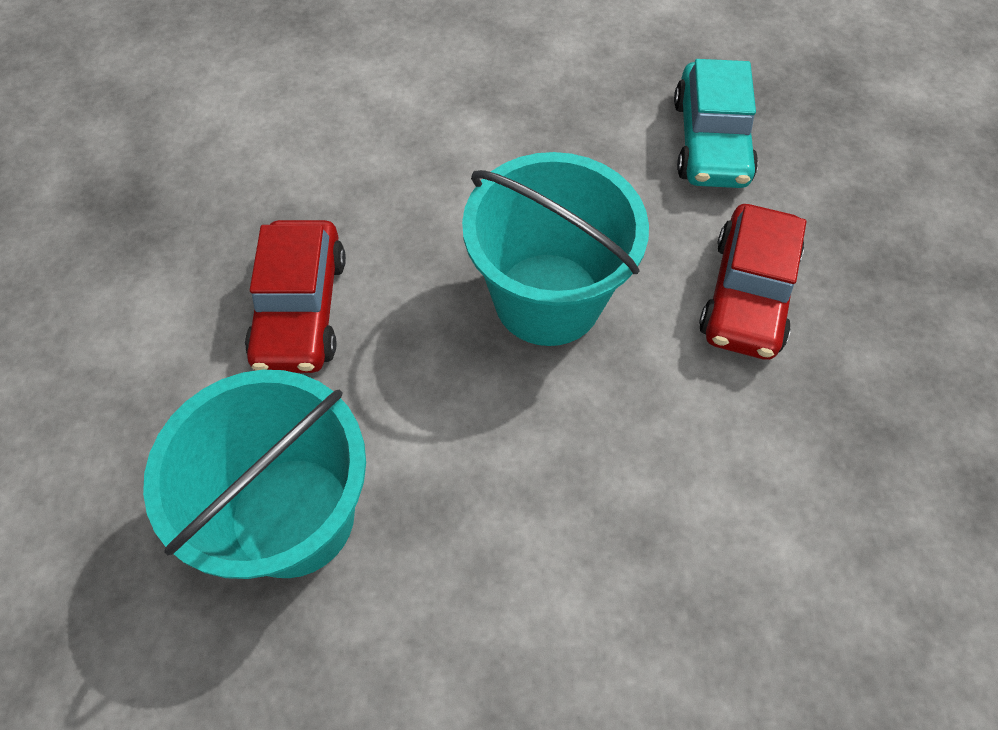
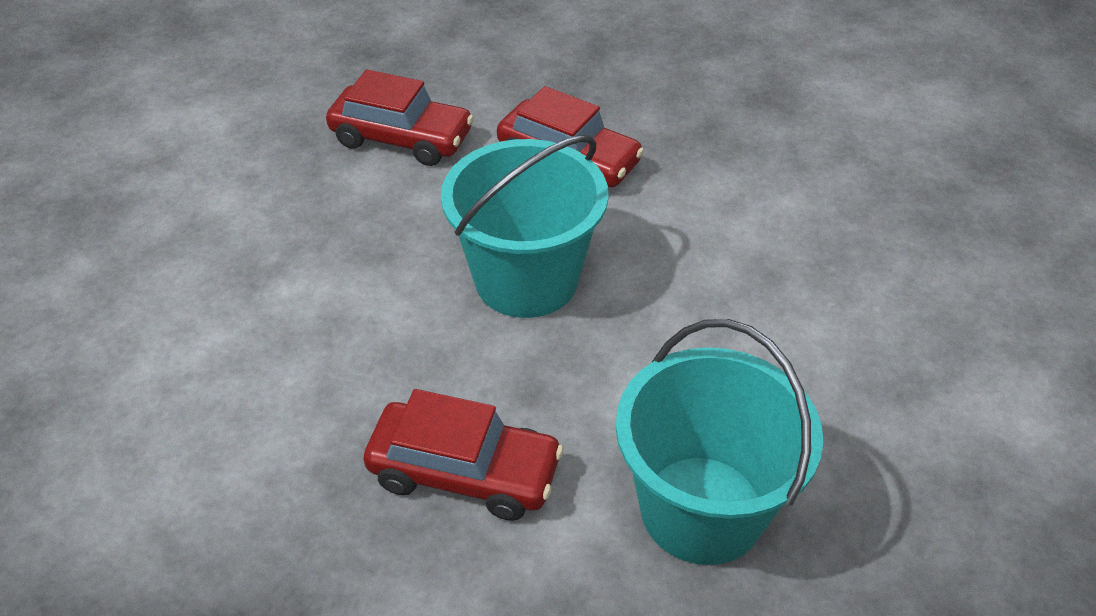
camera: 75 degrees left, 15 degrees down
(711, 141) = (402, 138): turquoise car -> red car

